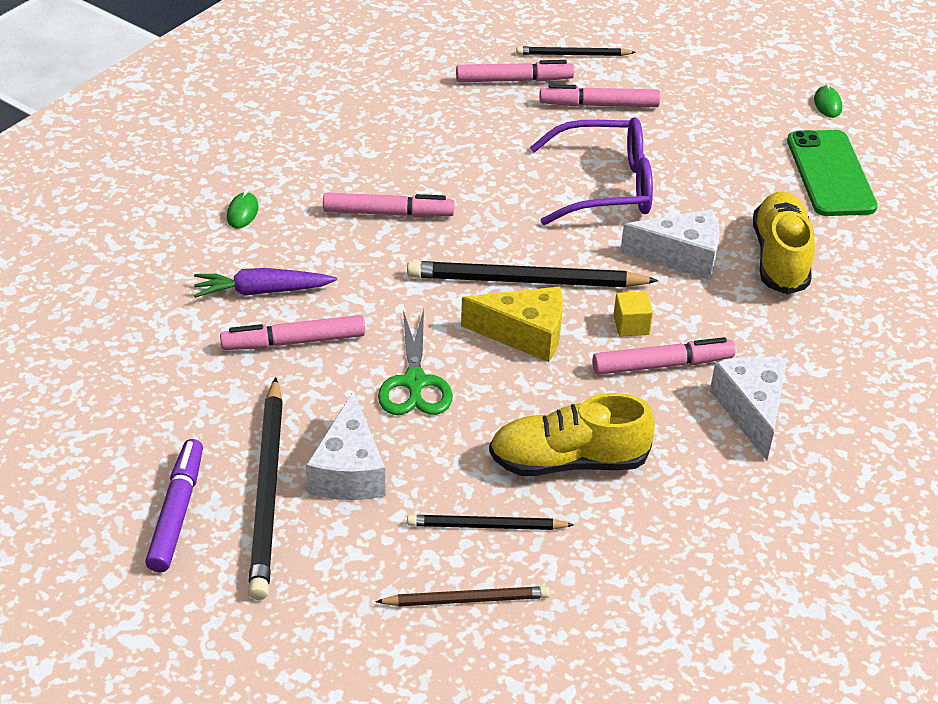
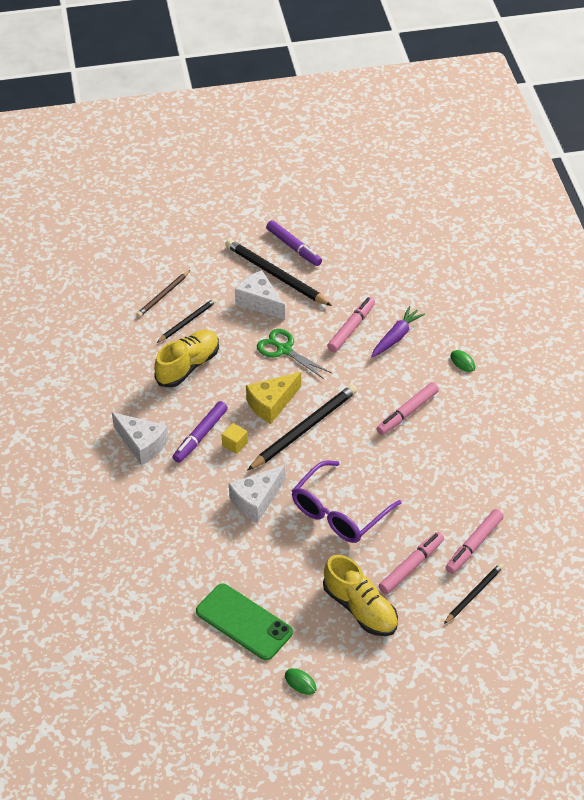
camera: 135 degrees right, 5 degrees up
(662, 365) = (200, 436): pink marker -> purple marker
(780, 257) = (212, 539): yellow shoe -> yellow shoe (360, 608)

